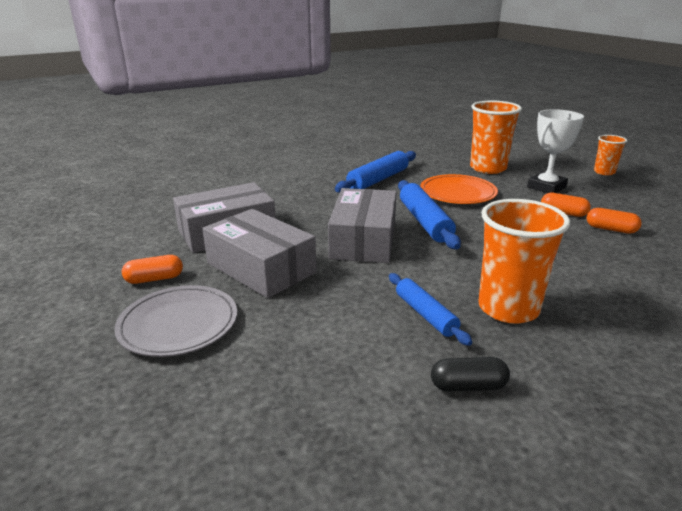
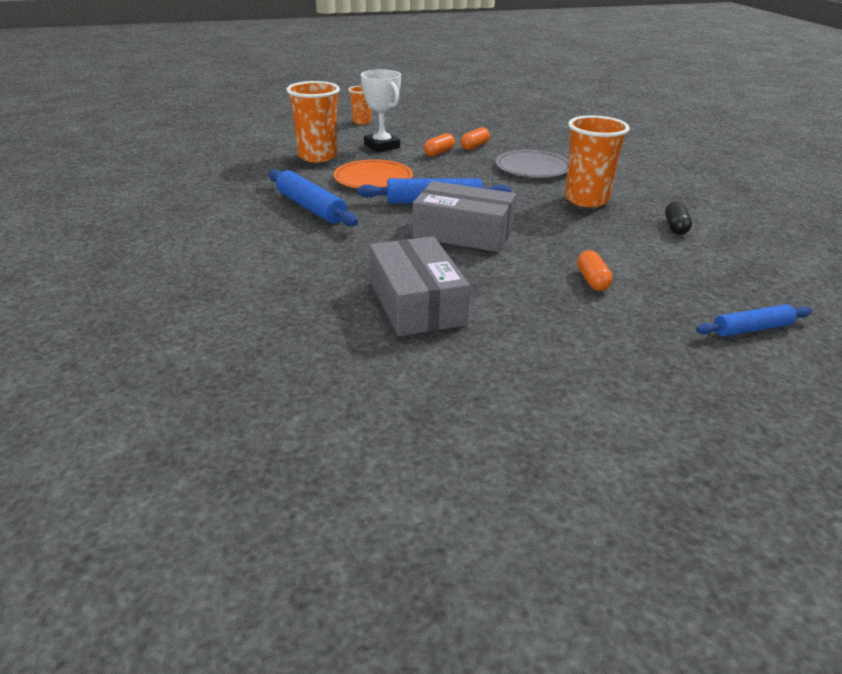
camera: 80 degrees left, 5 degrees up
(154, 279) = (525, 348): orange capsule -> orange capsule (592, 280)
(178, 324) = (613, 331): grey plate -> grey plate (532, 168)
(261, 268) = (510, 286): grey box -> none
(425, 314) = (595, 226): blue rolling pin -> blue rolling pin (751, 329)

